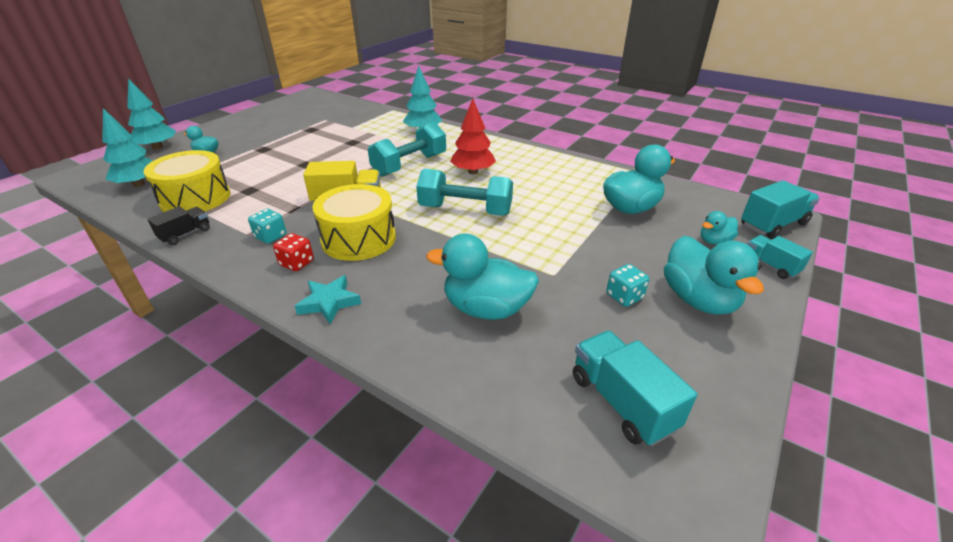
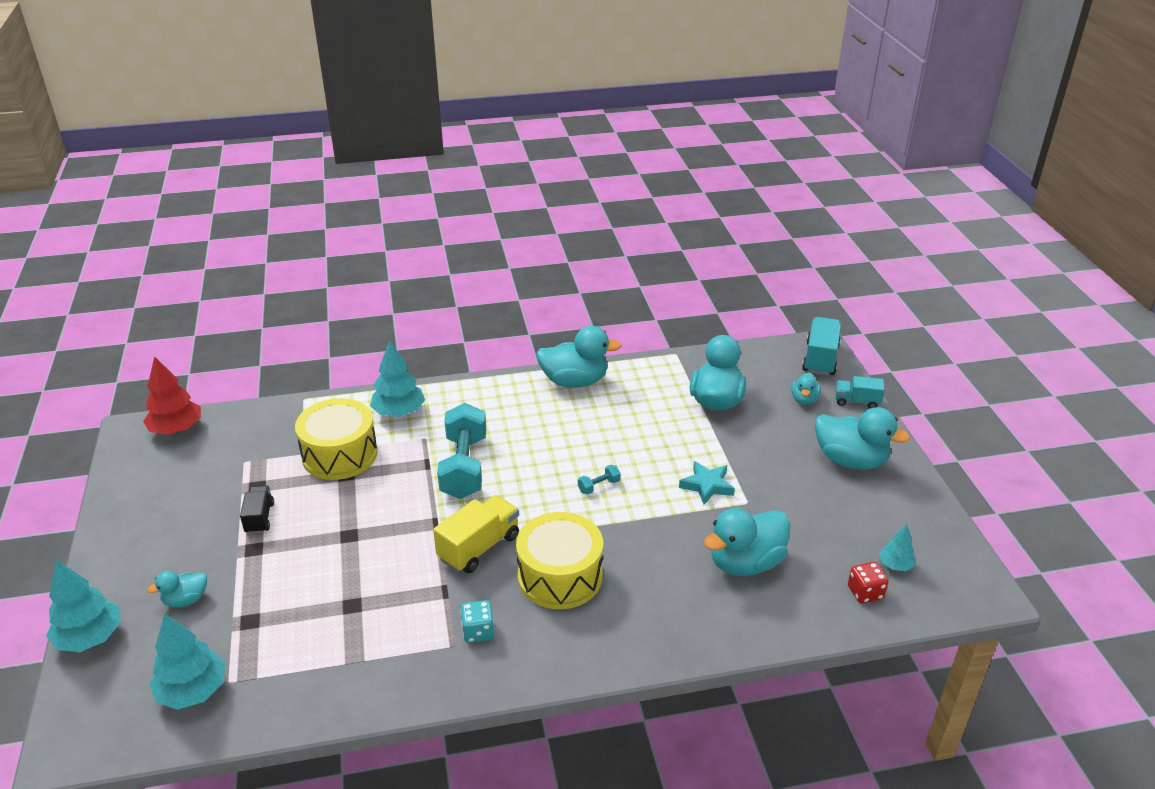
camera: 45 degrees left, 0 degrees up
(185, 234) = (388, 692): black truck -> black truck (259, 518)
(195, 198) = (308, 655): yellow drum -> yellow drum (340, 454)
(297, 263) = (550, 635): red dice -> red dice (865, 592)
(329, 302) = (637, 643): turquoise star -> turquoise star (707, 485)
(465, 210) = (599, 486): turquoise dumbbell -> turquoise dumbbell, size x0.41
(473, 172) = (537, 438): red tree -> red tree (176, 429)
(544, 158) = (574, 381): none -> turquoise duck
(622, 402) = (895, 565): turquoise truck -> turquoise tree
(624, 296) = (810, 489): turquoise dice -> none

